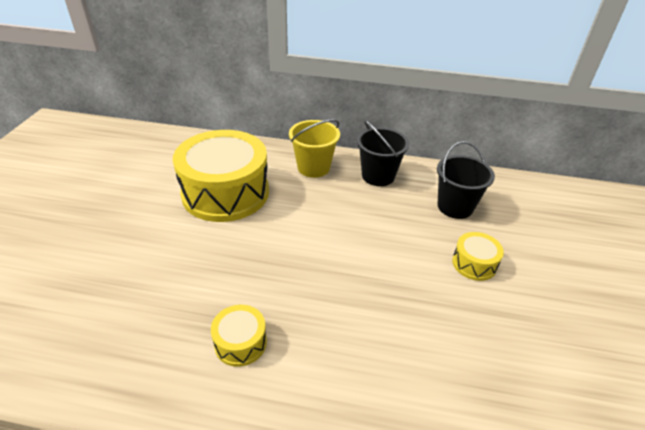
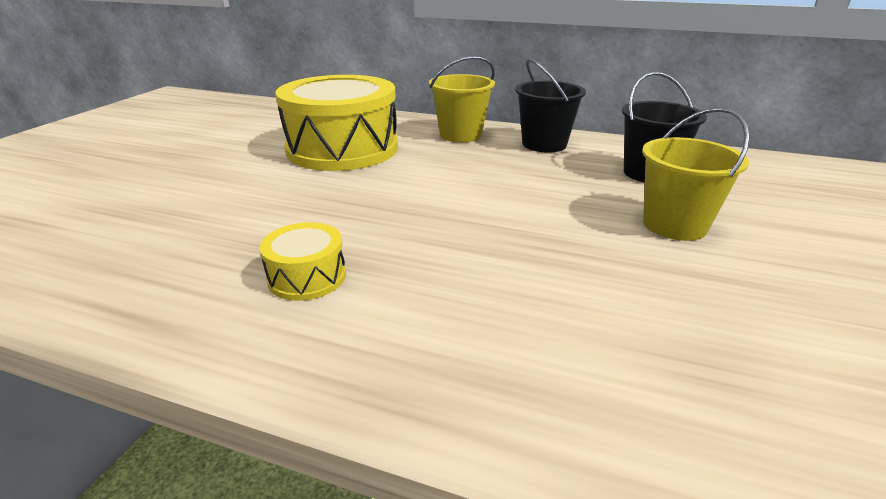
camera: 10 degrees right, 10 degrees down
(474, 263) = (674, 225): yellow drum -> yellow bucket

